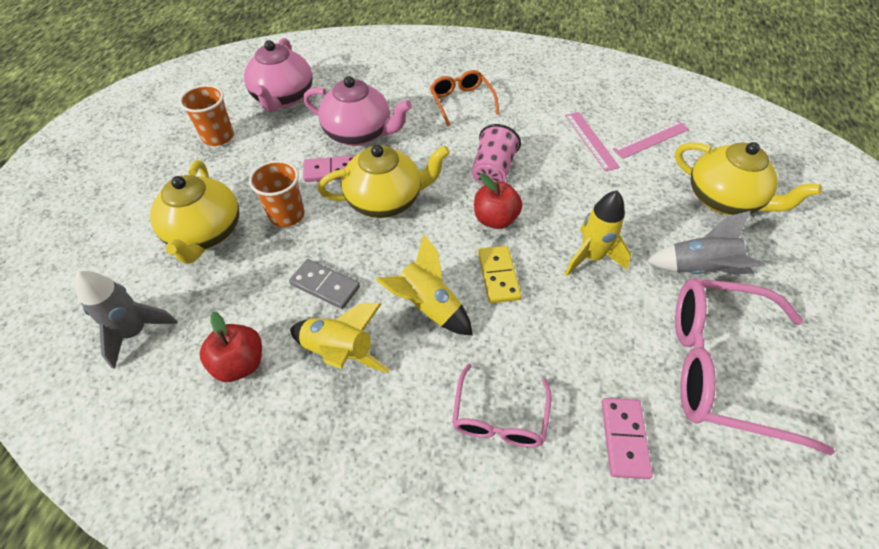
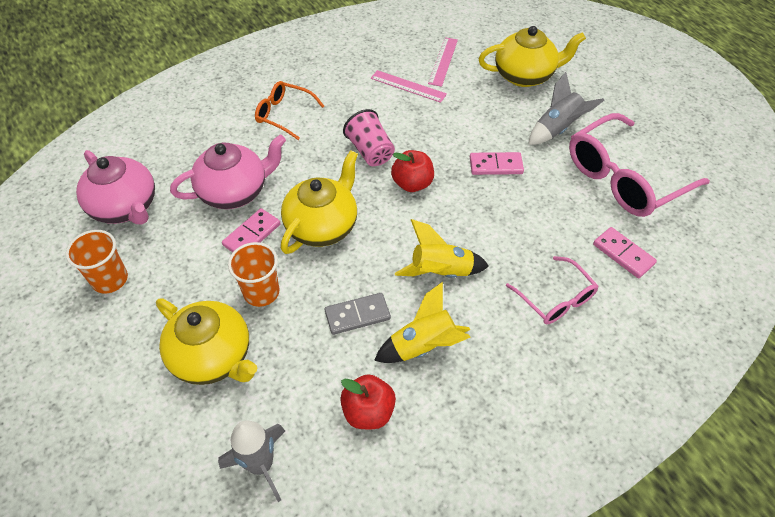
camera: 45 degrees left, 0 degrees up
(498, 276) = (458, 219): yellow domino -> none
(591, 257) = (496, 165): yellow rocket -> pink domino

